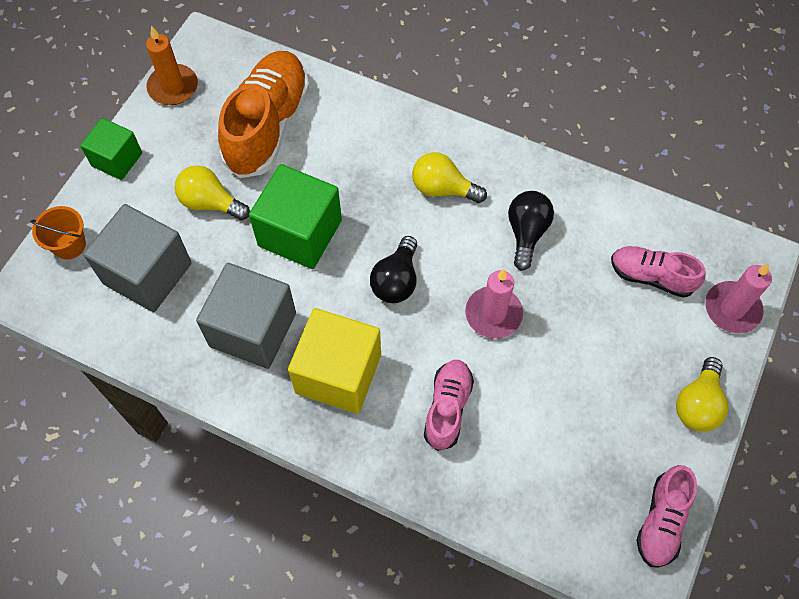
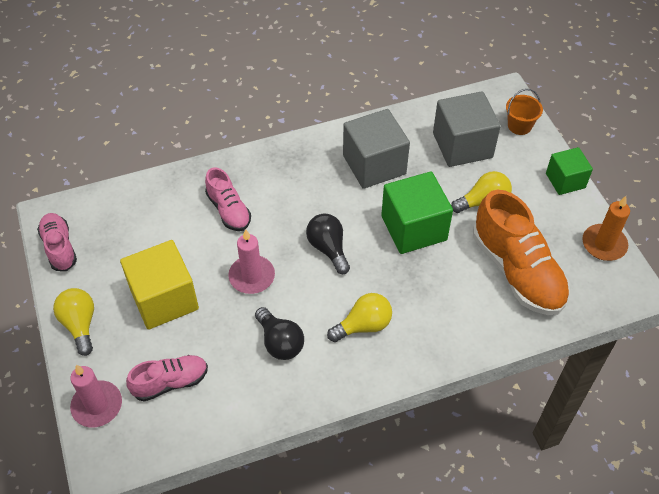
camera: 135 degrees right, 10 degrees down
(338, 373) = (305, 181): yellow cube -> yellow cube (164, 299)

